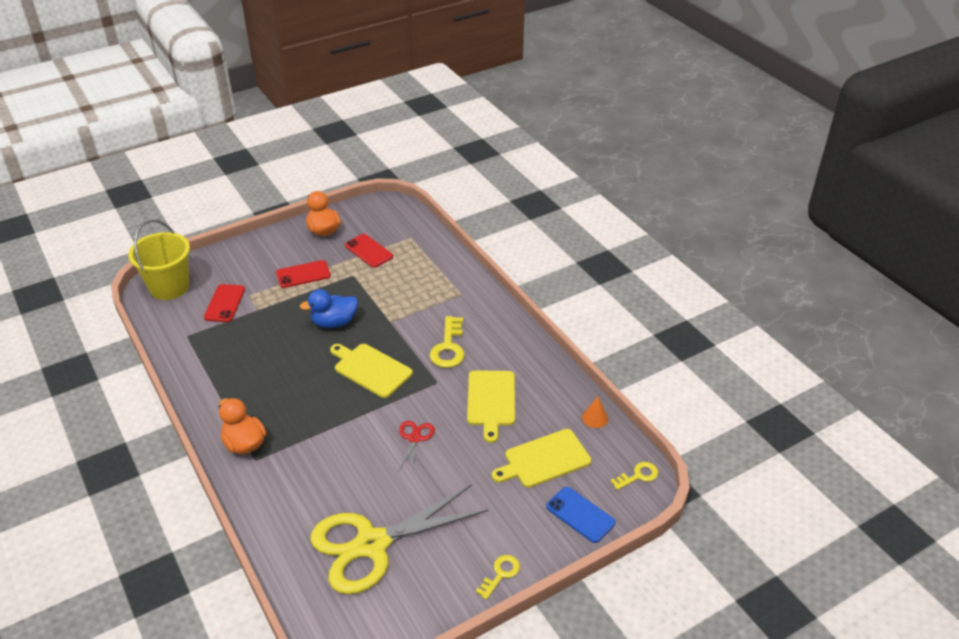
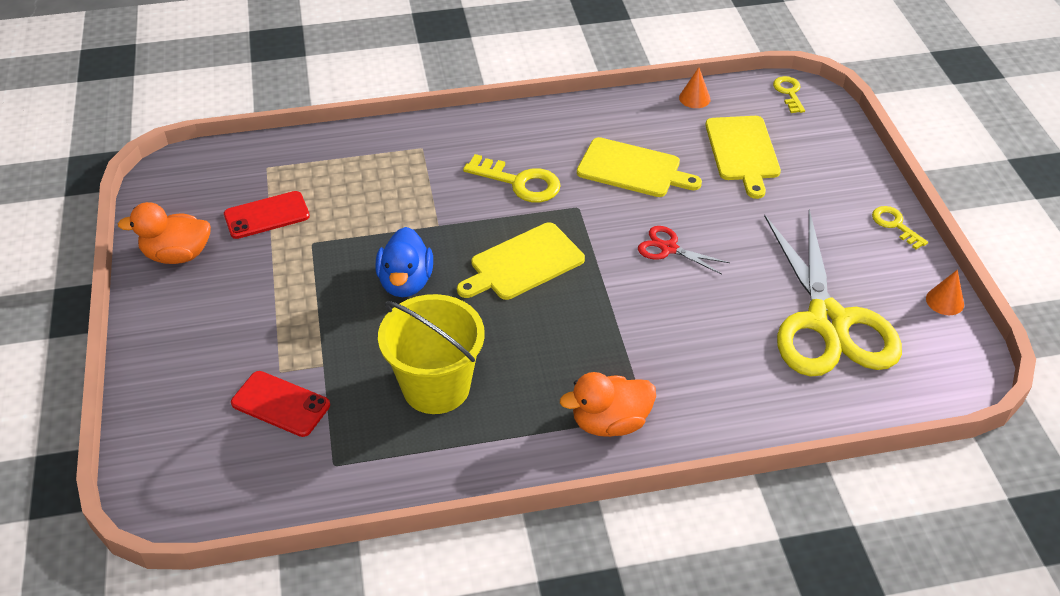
camera: 70 degrees left, 5 degrees up
(169, 287) = (186, 476): yellow bucket -> yellow bucket (436, 387)
(303, 274) = (272, 297): red phone -> none
(422, 620) = (945, 301): none -> orange cone
(580, 515) = (829, 147): blue phone -> none

